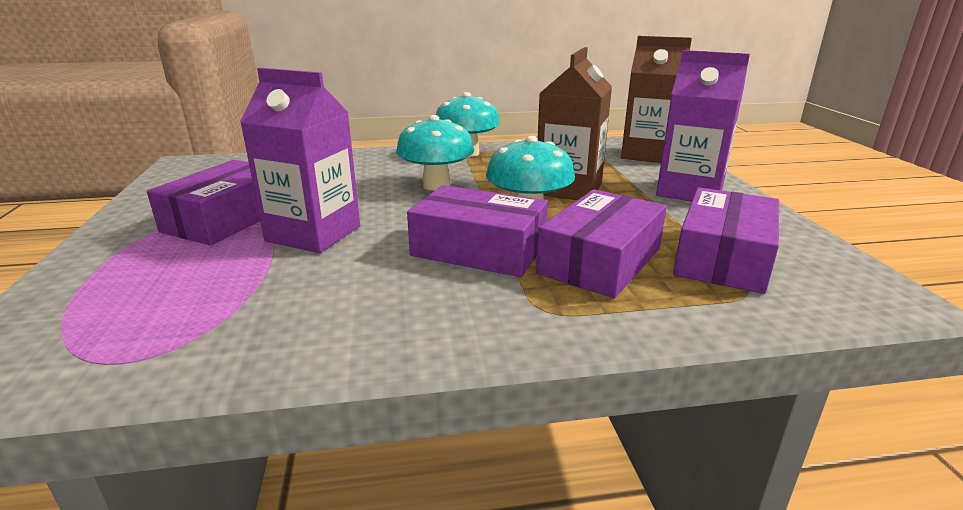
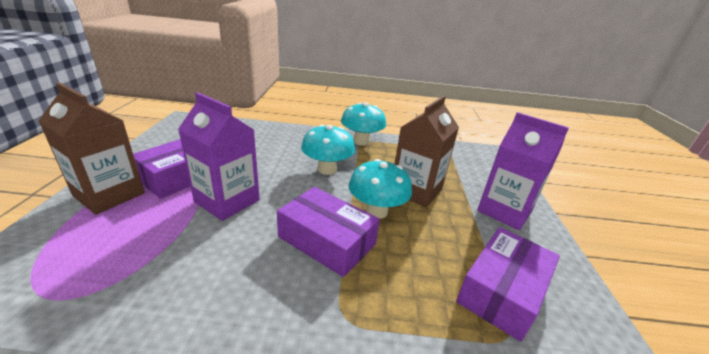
camera: 10 degrees right, 5 degrees up
(600, 261) = (407, 272): purple box -> none
(647, 154) = (487, 166): brown carton -> brown carton (109, 194)

